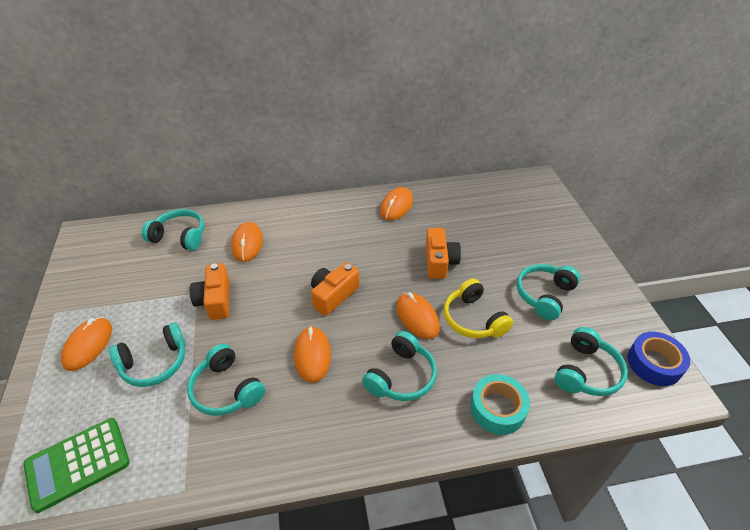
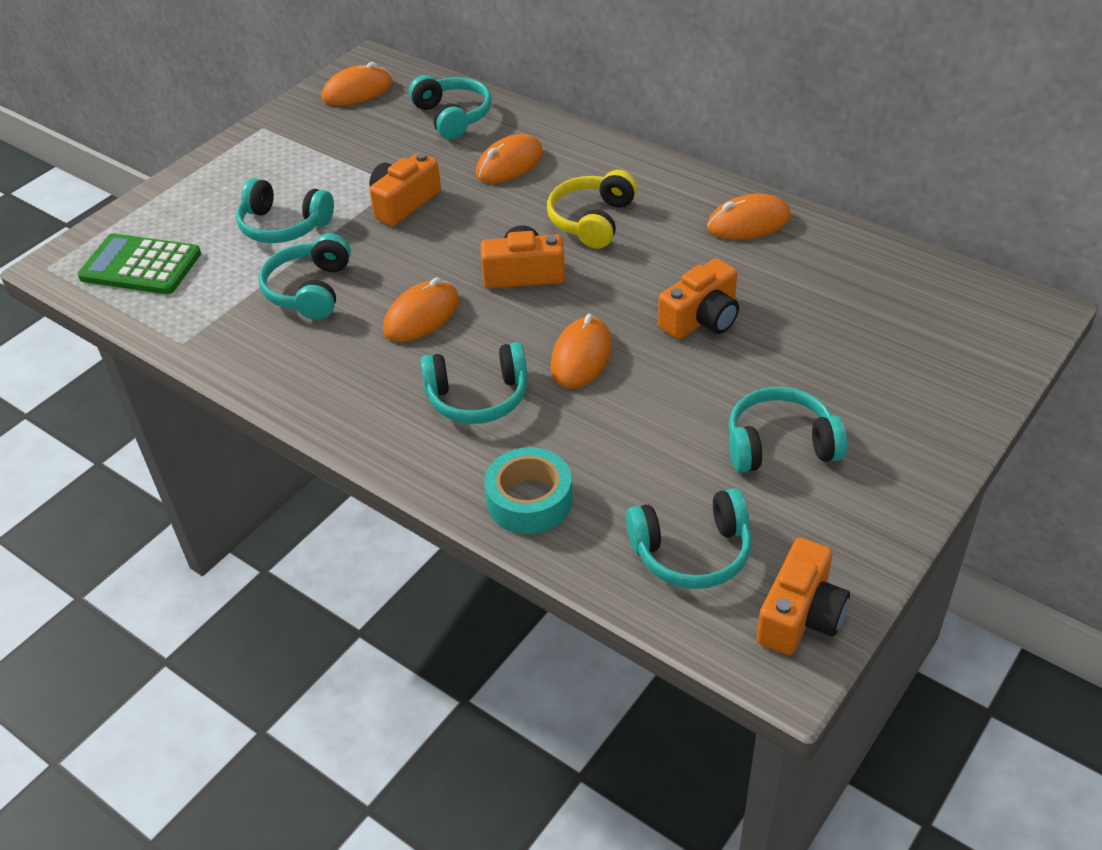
camera: 50 degrees right, 0 degrees up
(88, 345) = (253, 174): orange mouse -> orange mouse (357, 91)
(473, 319) = (643, 403): yellow headphones -> yellow headphones (592, 220)
(654, 363) = (800, 615): blue tape -> orange camera

